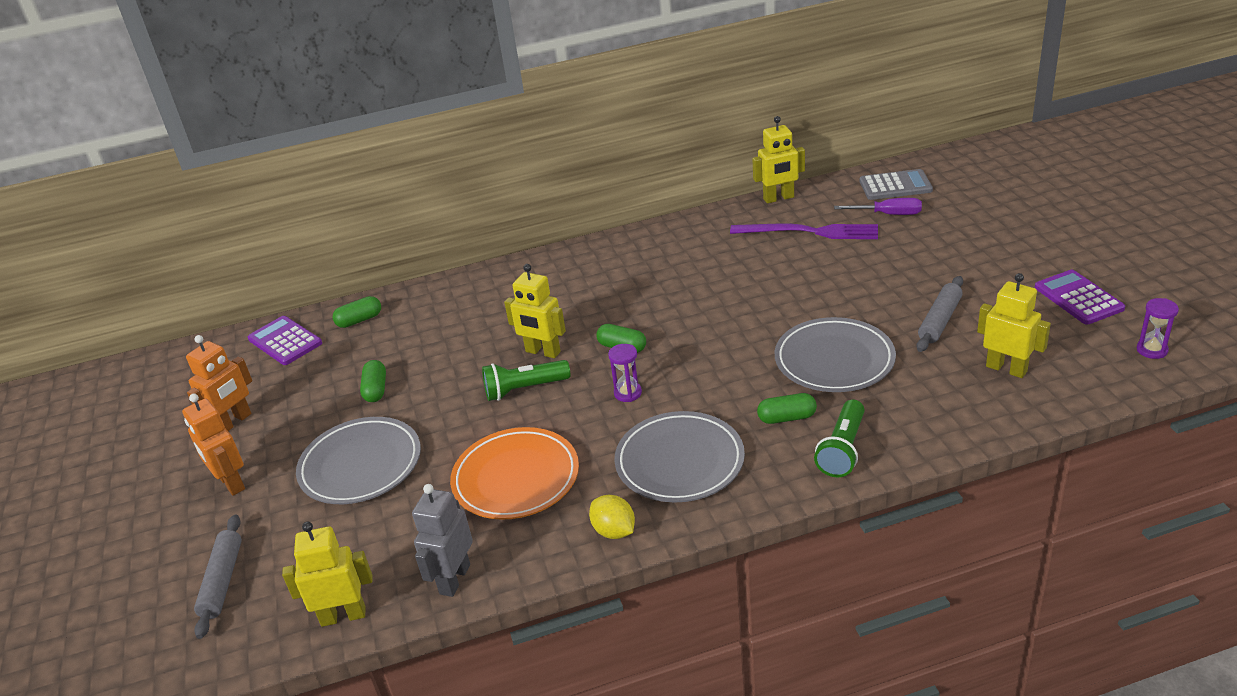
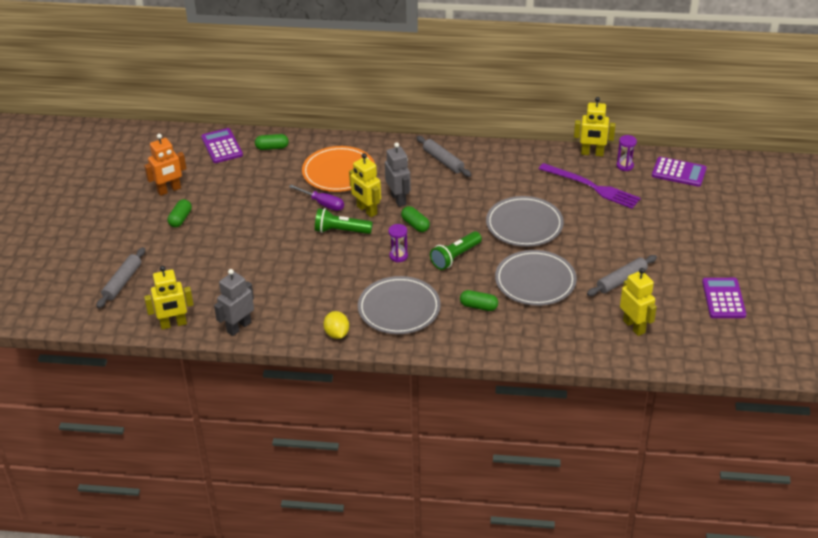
camera: 20 degrees right, 5 degrees up
(231, 483) = (151, 228): orange robot -> none
(343, 616) = (173, 324): yellow robot -> yellow robot turned 150 degrees clockwise
(360, 465) = (224, 243): grey plate -> grey plate (524, 225)
(376, 389) = (257, 199): green capsule -> green capsule (180, 219)
(516, 478) = (303, 283): orange plate -> orange plate (338, 172)
(576, 324) = (398, 199): none -> grey robot
(603, 263) = (443, 161): none -> grey rolling pin
(843, 450) = (495, 337): green flashlight -> green flashlight (455, 257)
(889, 214) = (655, 193): purple screwdriver -> purple screwdriver (323, 204)
(895, 186) = (678, 172): grey calculator -> purple calculator
(1152, 350) = (735, 349): purple hourglass -> purple hourglass (625, 166)

